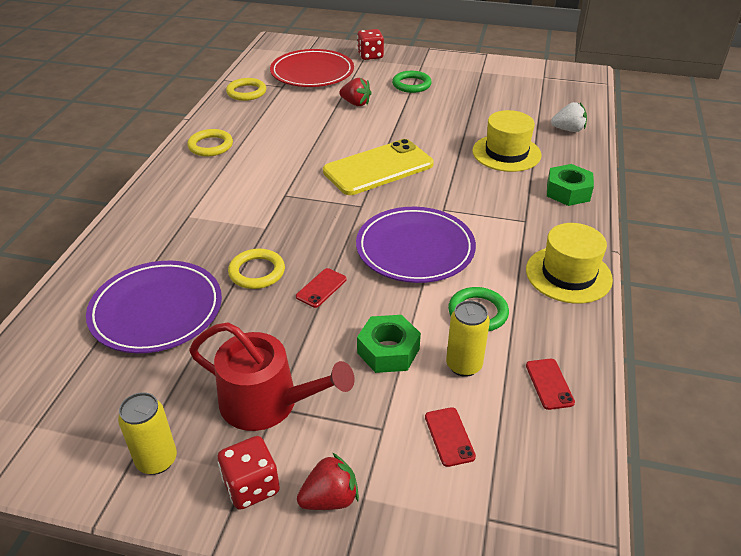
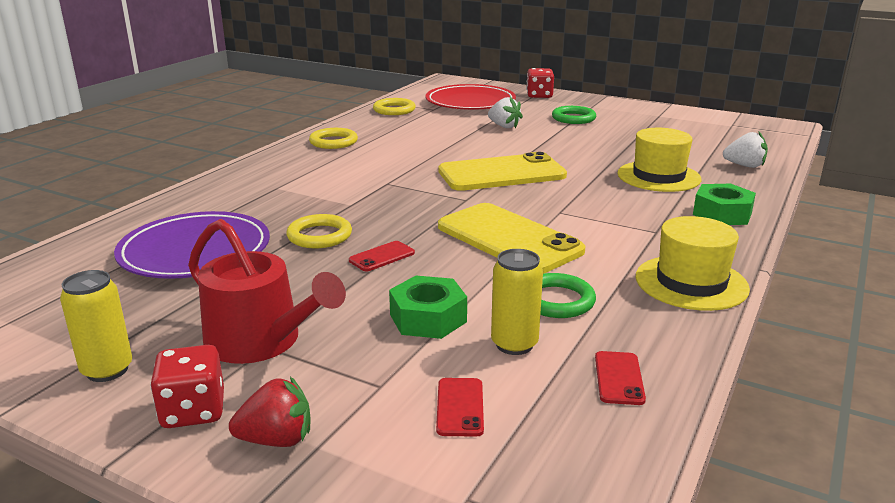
camera: 15 degrees right, 15 degrees down
(356, 103) = (504, 126): red strawberry -> white strawberry
(415, 249) = (508, 239): purple plate -> yellow phone

